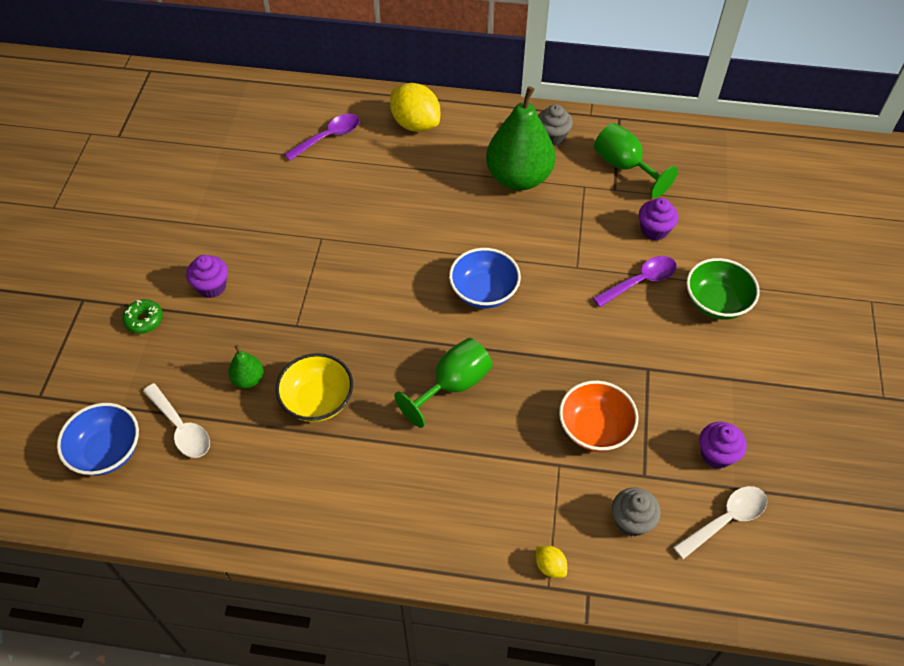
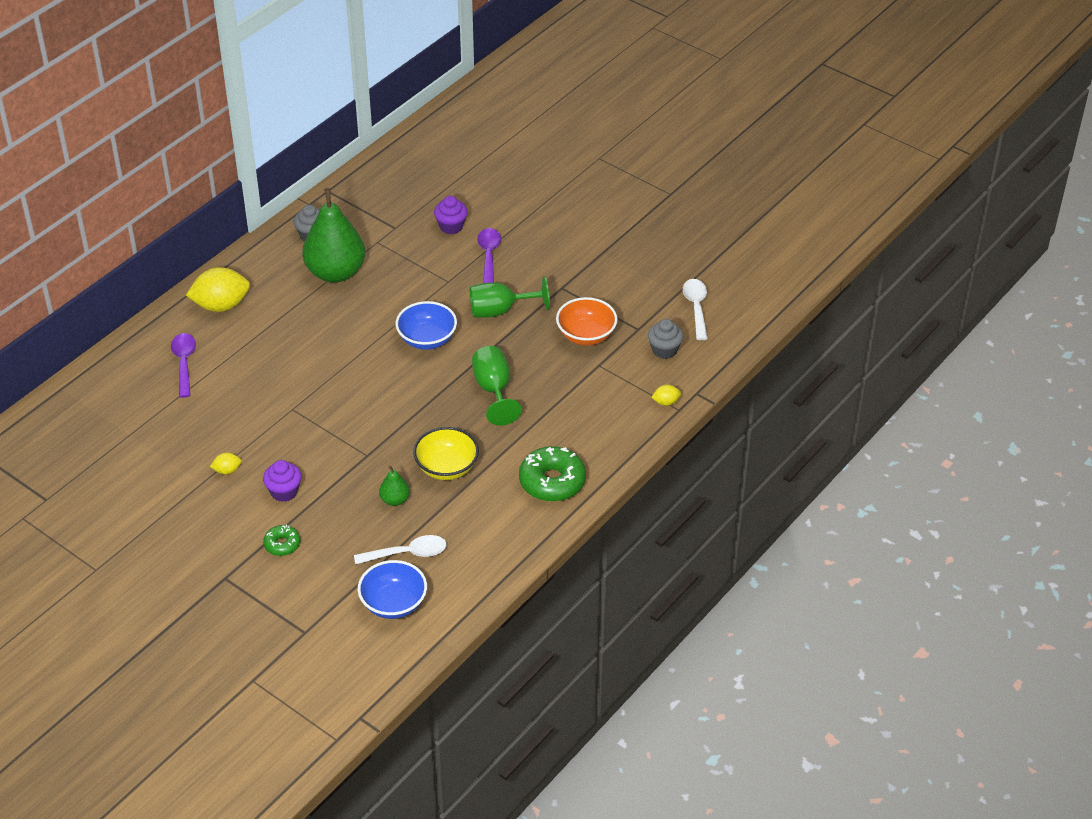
camera: 60 degrees left, 10 degrees down
(216, 232) = (227, 470): none -> yellow lemon
(354, 510) = (552, 482): none -> green donut
(624, 166) = (378, 212): green goblet -> green goblet (500, 311)
(716, 302) = (538, 228): green bowl -> none
(716, 454) = (650, 288): purple cupcake -> none

